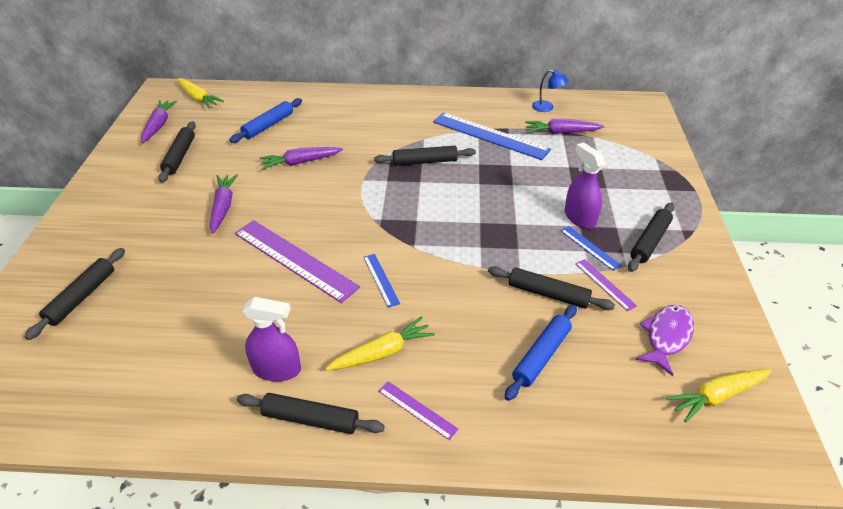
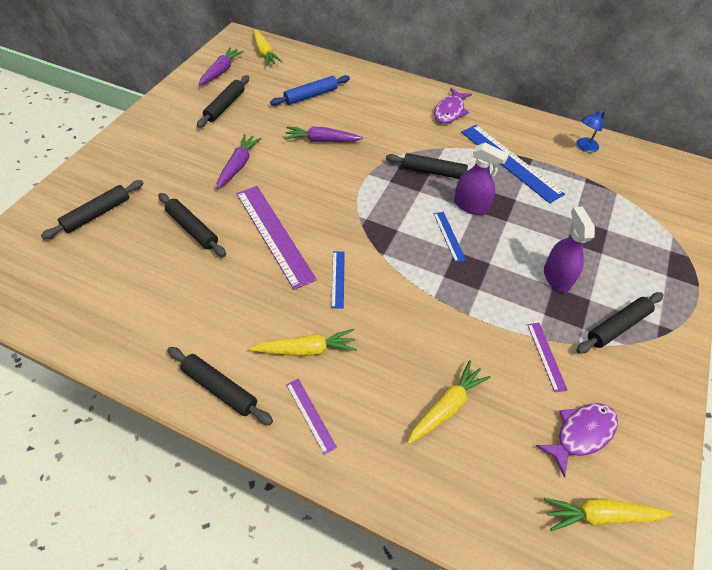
camera: 20 degrees right, 10 degrees up
(277, 369) = (214, 332): purple spray bottle -> purple spray bottle (471, 206)
(413, 107) = (450, 111): none -> purple fish
(541, 356) = (446, 406): blue rolling pin -> yellow carrot
(547, 108) = (584, 147): blue lamp -> blue lamp turned 90 degrees clockwise
(548, 294) = (484, 346): black rolling pin -> black rolling pin (192, 229)
(561, 132) = (585, 178): purple carrot -> none
(590, 247) = (551, 312): blue ruler -> blue ruler (449, 236)

